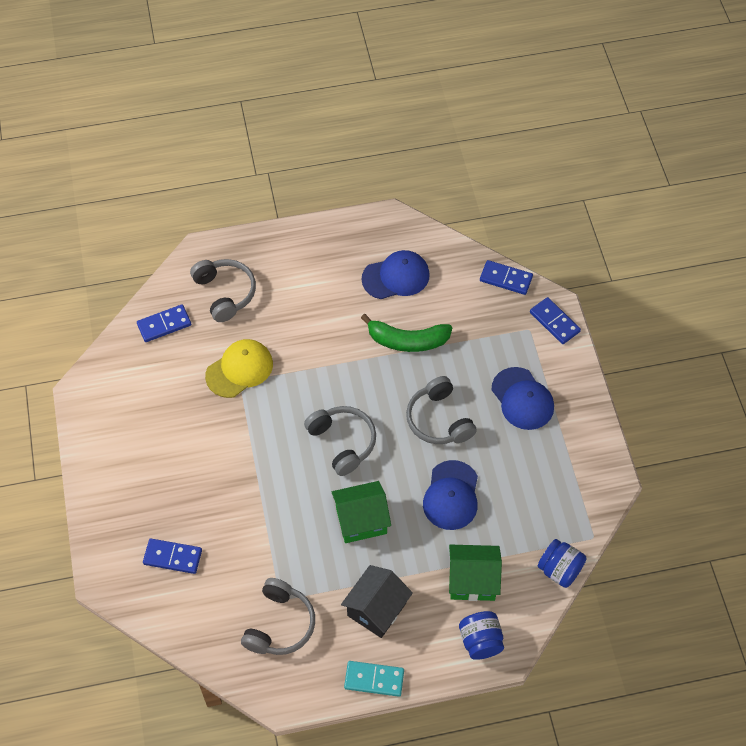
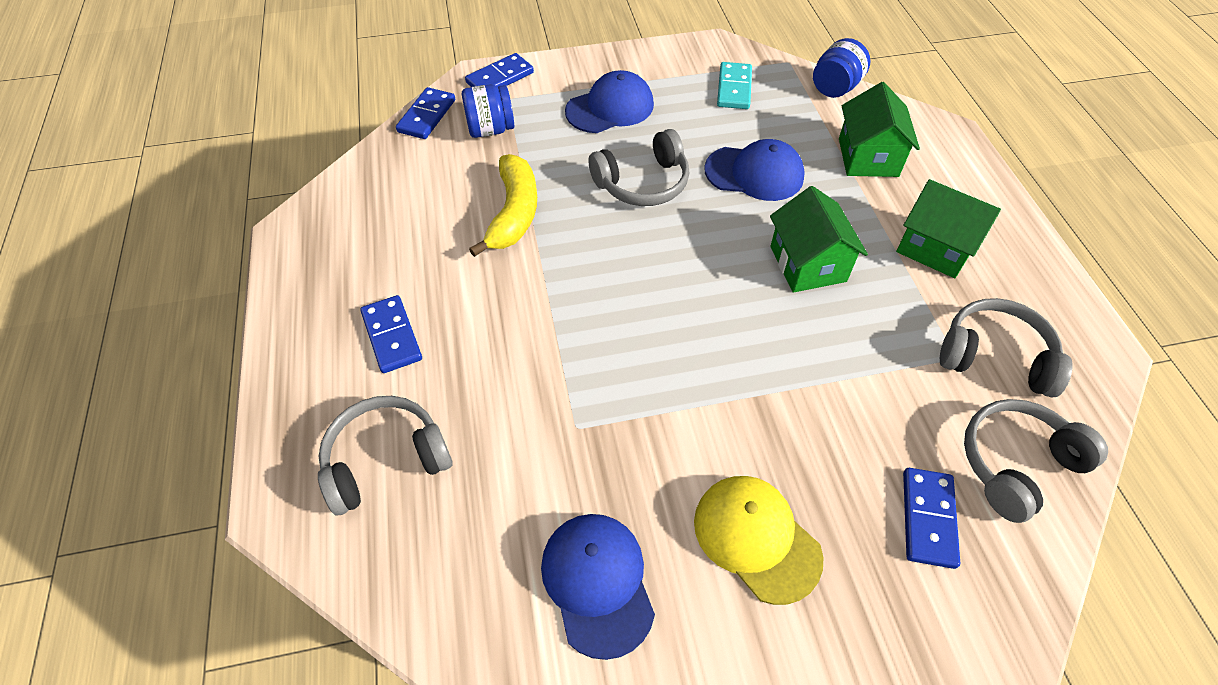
camera: 90 degrees left, 5 degrees down
(164, 325) = (441, 569): blue domino -> blue domino (392, 336)
(239, 369) = (551, 429): yellow cap -> yellow cap (756, 538)
(342, 442) = (684, 286): grey headphones -> grey headphones (1016, 464)
(374, 679) = (1034, 250): turquoise domino -> turquoise domino (734, 88)
(376, 609) = (935, 247): black house -> green house
(396, 277) = (400, 225): blue cap -> blue cap (597, 583)
(407, 340) = (514, 213): green banana -> yellow banana
(480, 641) = (944, 152): blue jar -> blue jar (490, 129)

